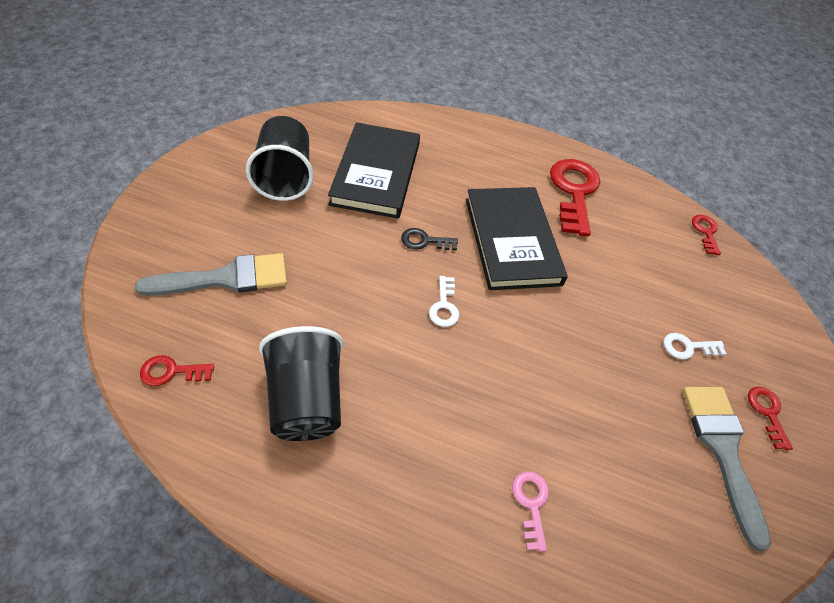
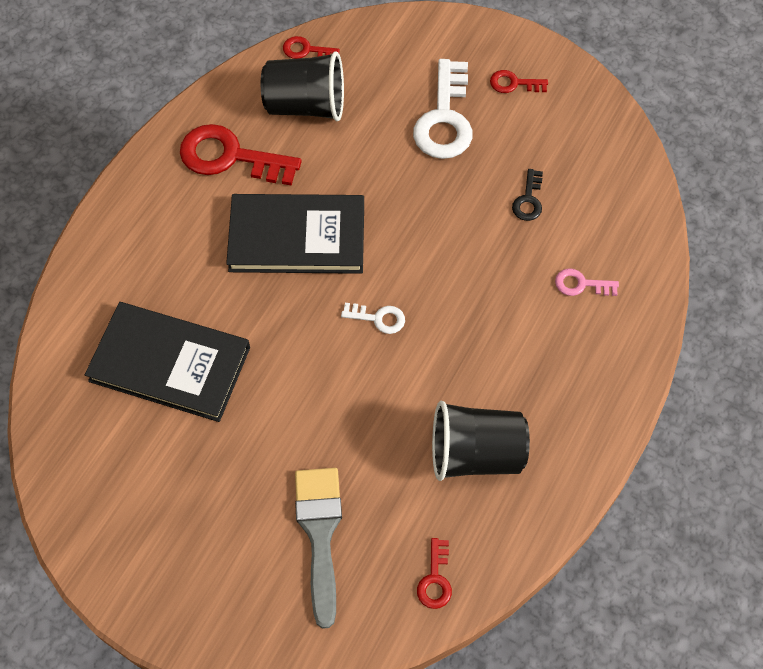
camera: 75 degrees left, 10 degrees up
(285, 177) = (162, 470): black cup -> black cup (306, 105)
(424, 241) = (288, 324): black key -> black key (528, 200)
(688, 347) = (444, 119): white key -> white key, size x2.05
(722, 449) = (544, 130): grey brush -> none

